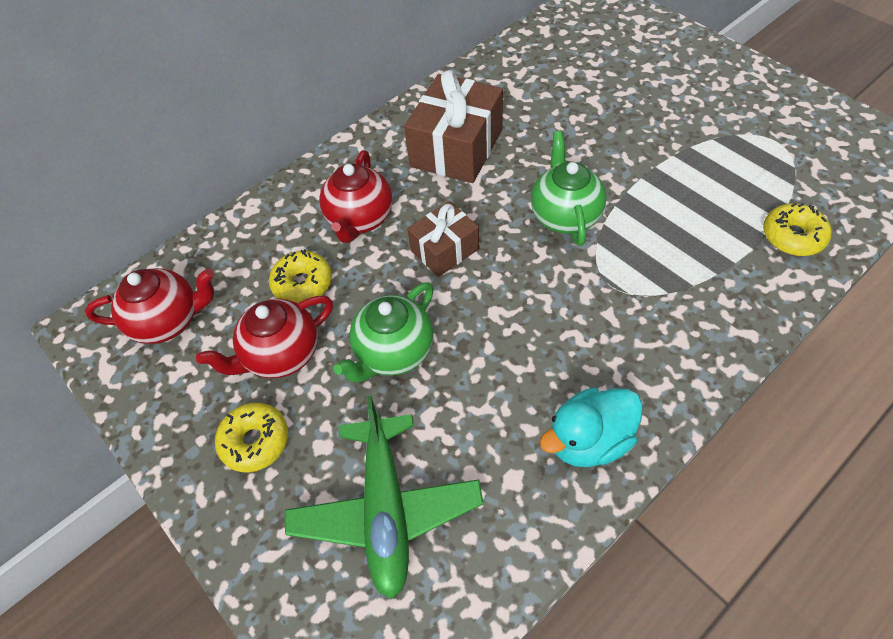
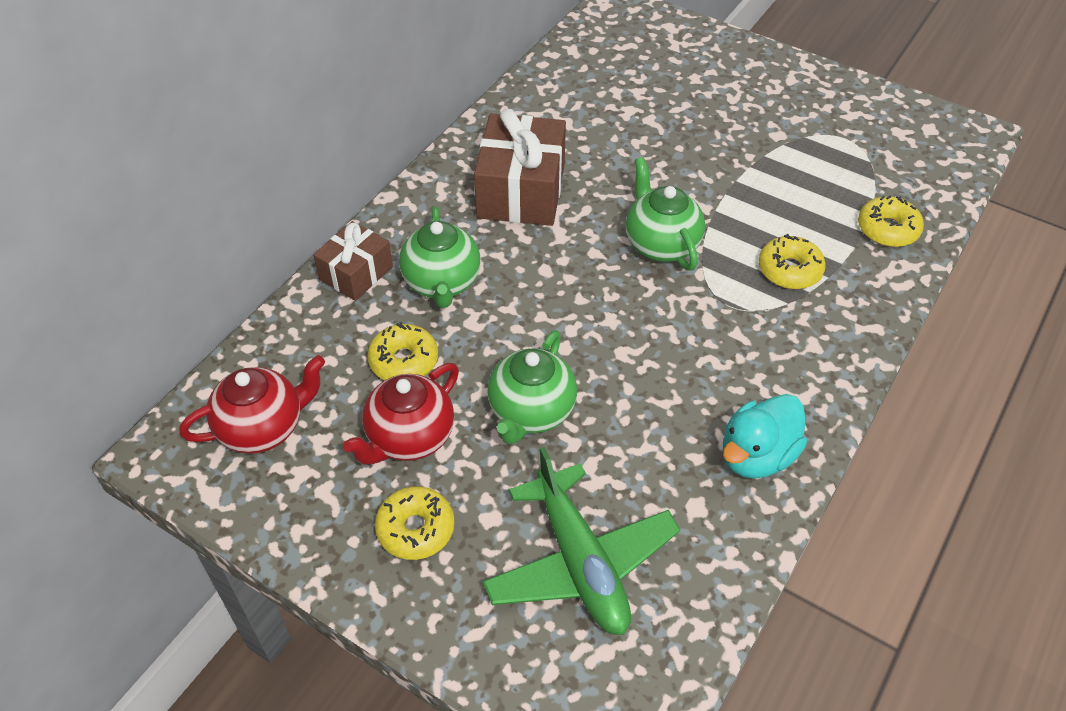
camera: 20 degrees left, 5 degrees down
(360, 220) = (442, 283): red teapot -> green teapot
(445, 249) = (547, 299): brown gift -> brown gift (356, 273)
(680, 261) = (789, 270): none -> yellow donut

